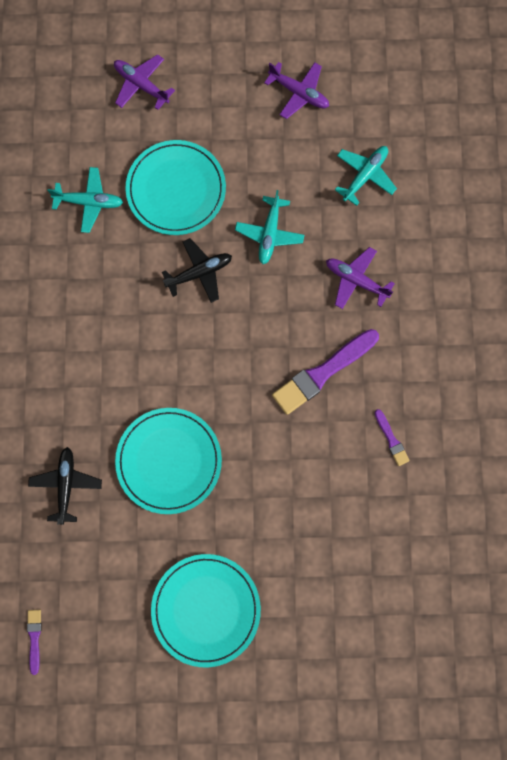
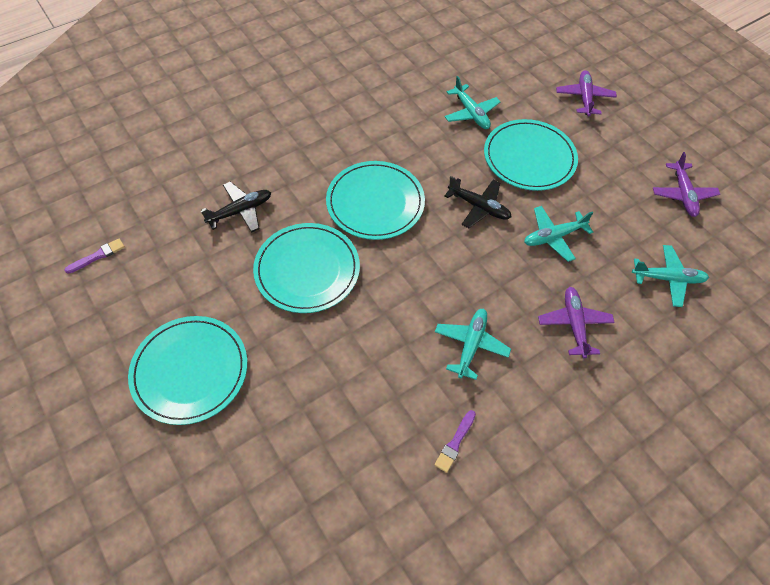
camera: 55 degrees right, 20 degrees down
(136, 359) = (375, 202): none -> turquoise plate
(323, 373) = (471, 345): purple brush -> turquoise plane

